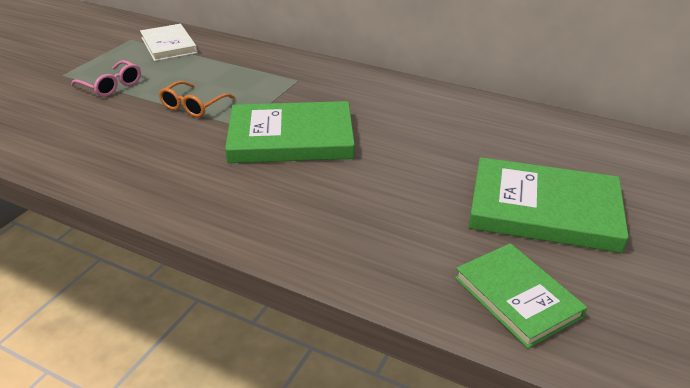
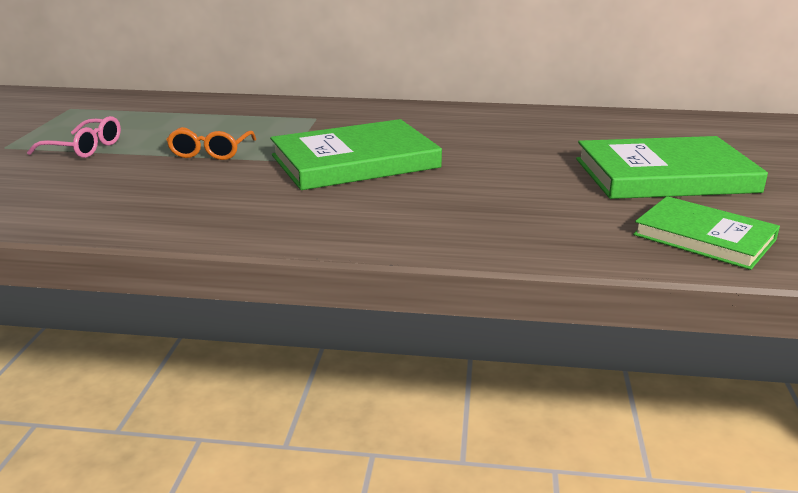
camera: 20 degrees left, 10 degrees down
(169, 45) = (127, 108): white book -> none

